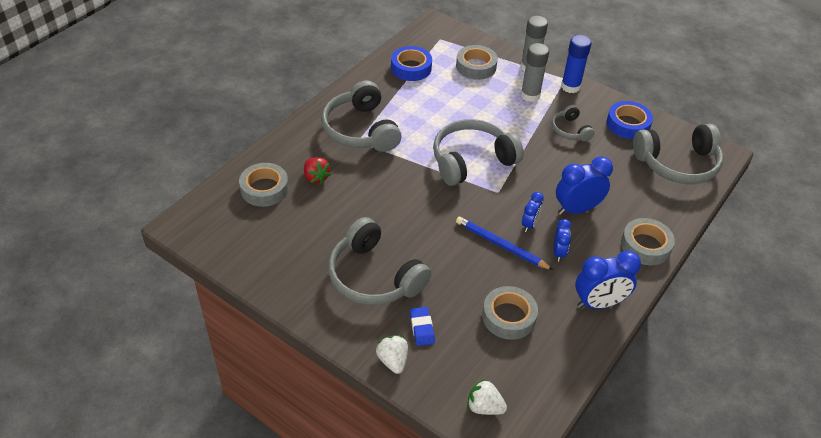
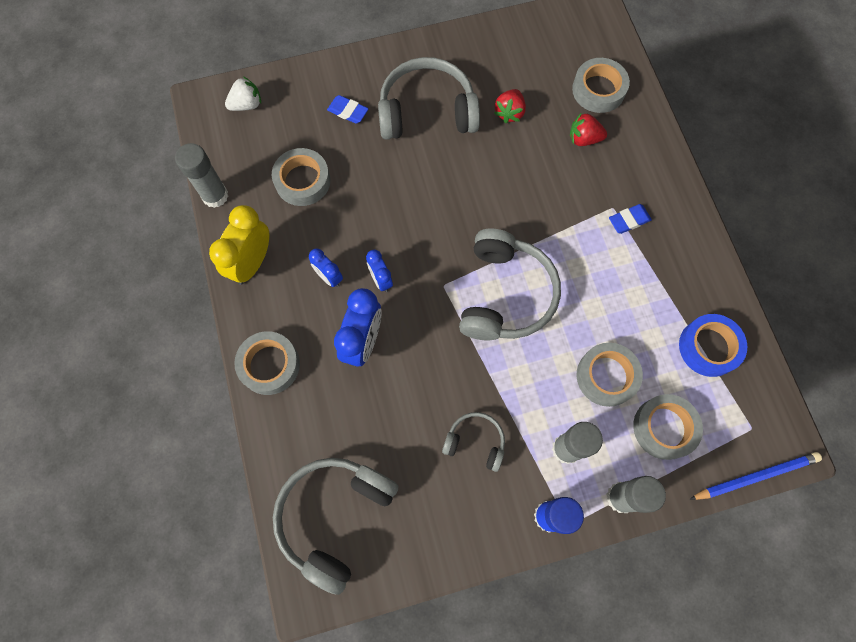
camera: 130 degrees right, 25 degrees up
(330, 227) = (509, 113): none -> red strawberry
(360, 130) = (629, 220): grey headphones -> blue eraser
(393, 360) = (337, 73): white strawberry -> none
(472, 98) = (606, 376): none -> grey tape
(501, 245) = (377, 235): blue pencil -> blue pencil (755, 476)
(580, 366) = (215, 196): none -> grey glue stick
(599, 303) = (252, 263): blue clock -> yellow clock
(628, 124) = (435, 523): blue tape -> none

